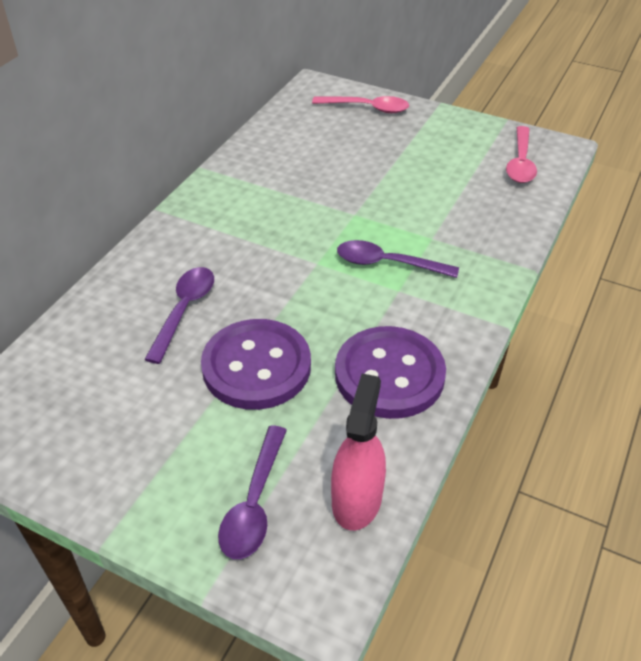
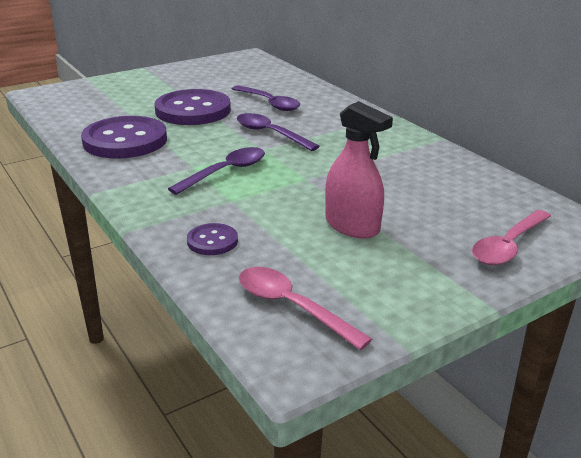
camera: 120 degrees right, 15 degrees down
(254, 503) = (109, 92): purple spoon -> purple spoon (270, 134)
(357, 499) = (68, 111): pink spray bottle -> pink spray bottle (352, 226)
(495, 221) = (212, 241): none -> purple button

